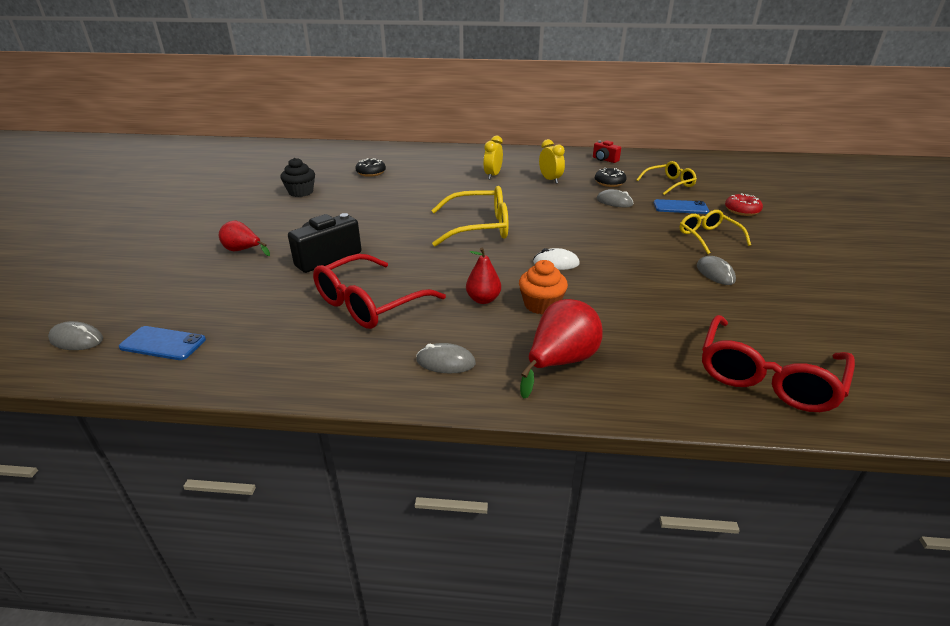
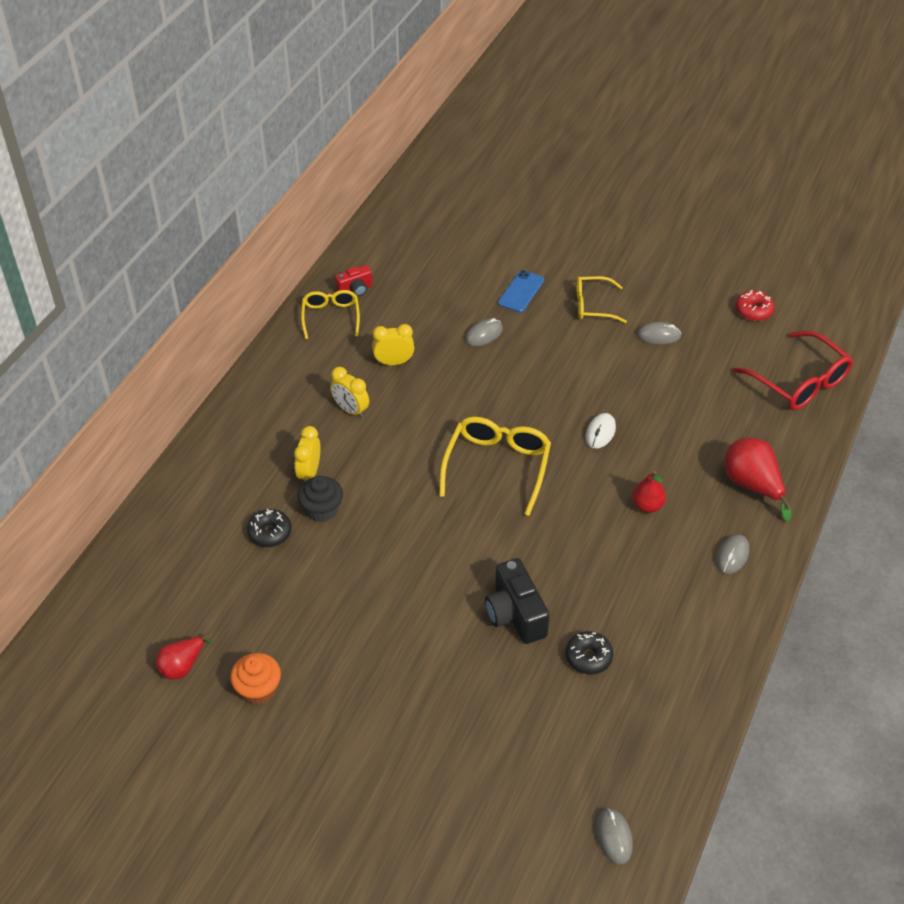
camera: 70 degrees left, 15 degrees up
(77, 340) = (614, 837): grey mouse -> grey mouse turned 45 degrees counterclockwise
(163, 343) = (644, 760): blue phone -> none
(243, 250) = (465, 693): red pear -> red pear (182, 666)
(301, 192) = (304, 621): black cupcake -> black cupcake (322, 509)
(369, 303) = (625, 591): red glasses -> none
(427, 174) = (309, 473): none -> yellow clock
(541, 305) = (669, 469): orange cupcake -> orange cupcake (258, 689)
(609, 183) = (430, 316): black donut -> black donut (588, 657)
(669, 184) = (458, 271): yellow glasses -> yellow glasses (331, 317)
(742, 210) = (549, 253): red donut -> red donut (753, 311)

